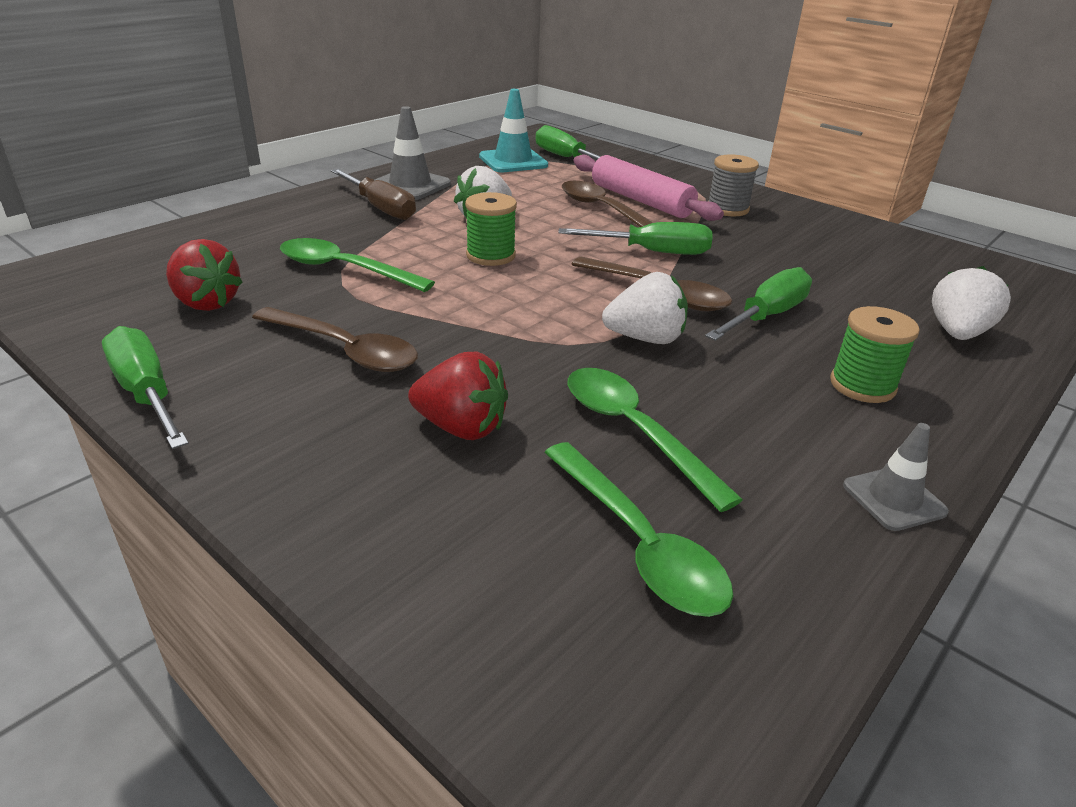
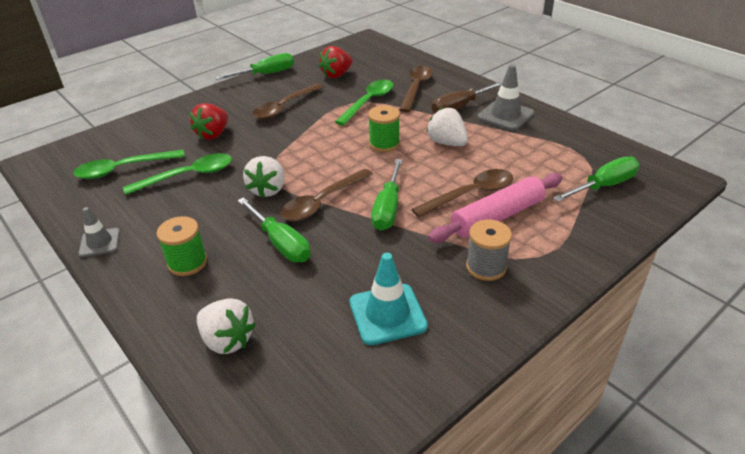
camera: 100 degrees right, 5 degrees up
(303, 234) = (416, 88): none -> brown spoon
(513, 161) = (580, 158): turquoise traffic cone -> turquoise traffic cone (387, 314)

